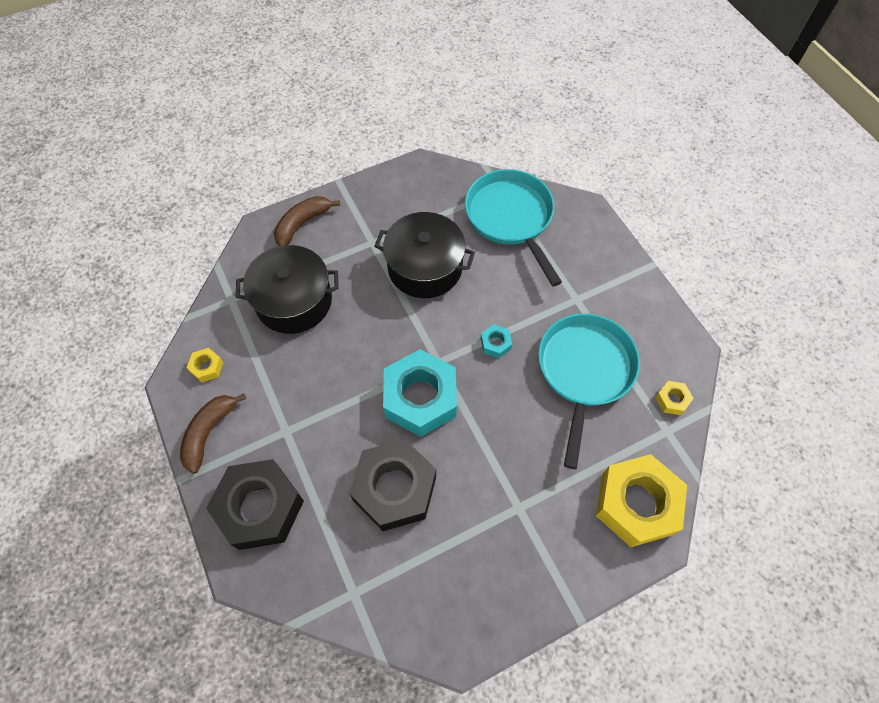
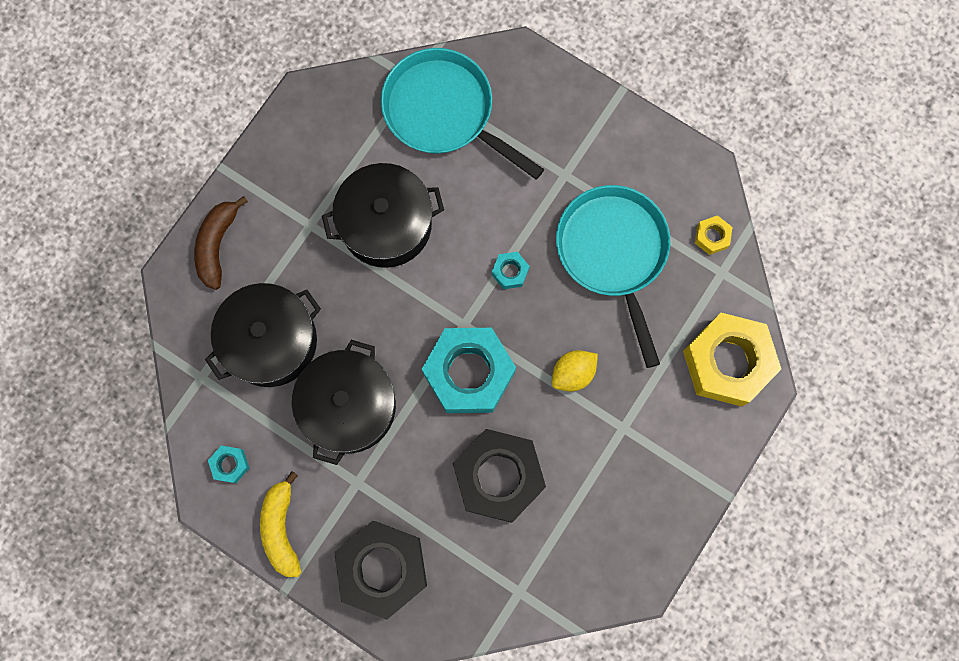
camera: 30 degrees left, 15 degrees up
(207, 367) = (230, 464): yellow nut -> turquoise nut
(209, 433) = (281, 528): brown banana -> yellow banana
(317, 373) = (349, 406): none -> black pot
(501, 442) = (573, 373): none -> yellow lemon

